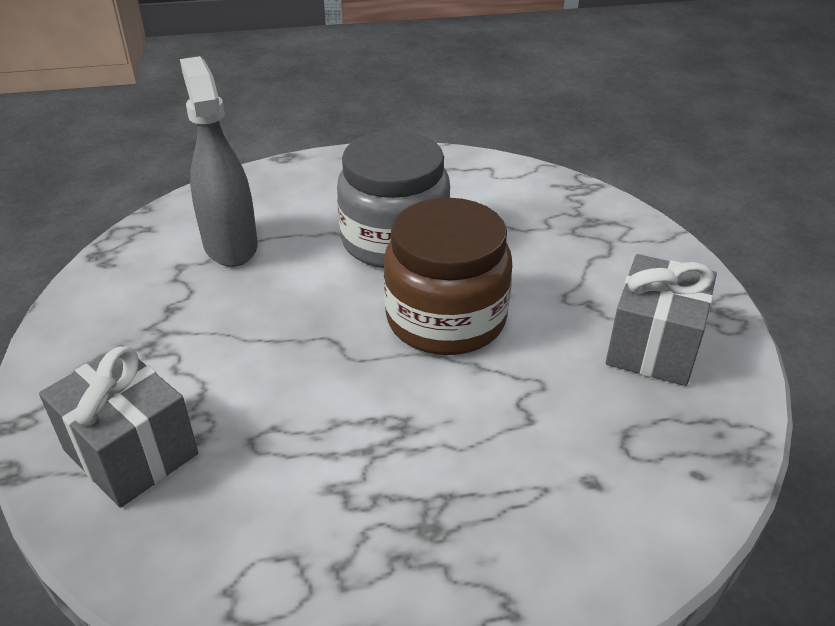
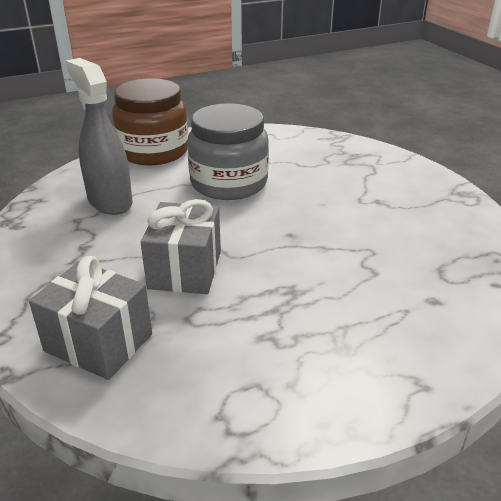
camera: 15 degrees left, 5 degrees down
(446, 319) = (288, 223): brown jar -> brown jar (153, 151)
(653, 346) = (430, 218): grey gift -> grey gift (185, 270)

